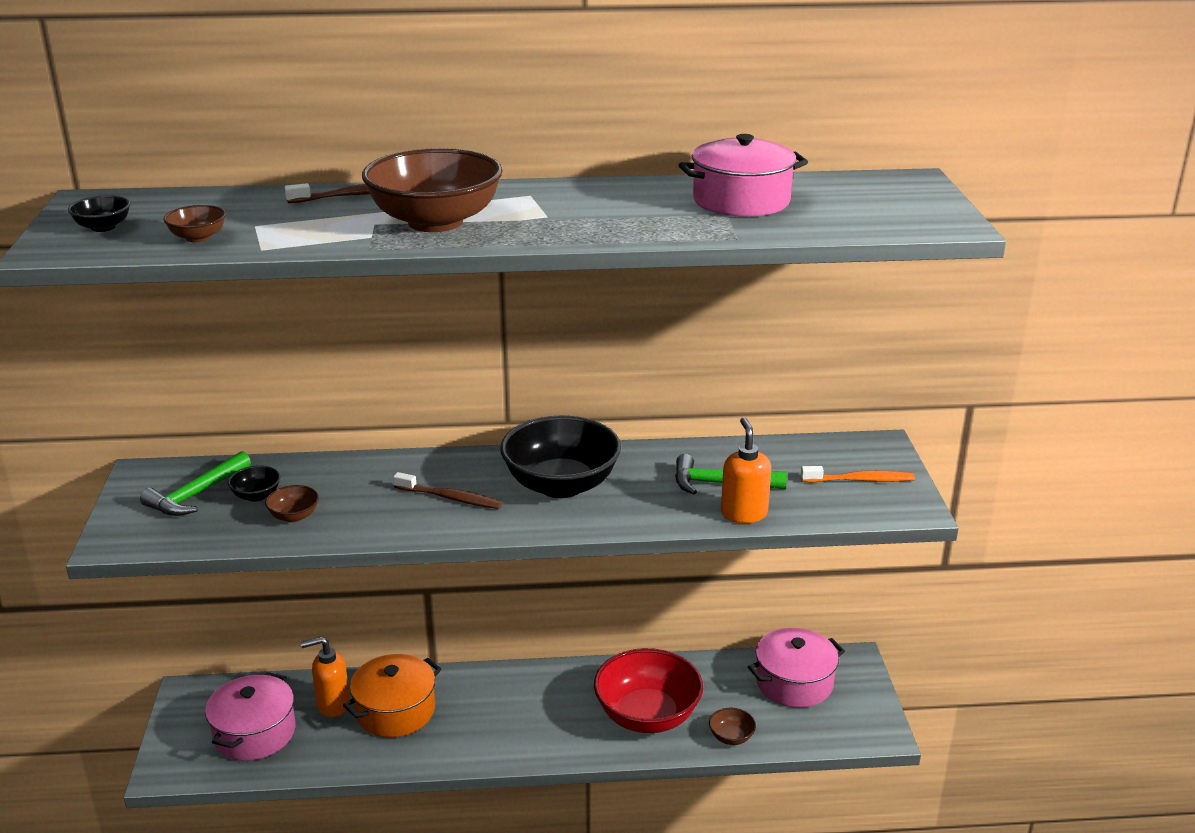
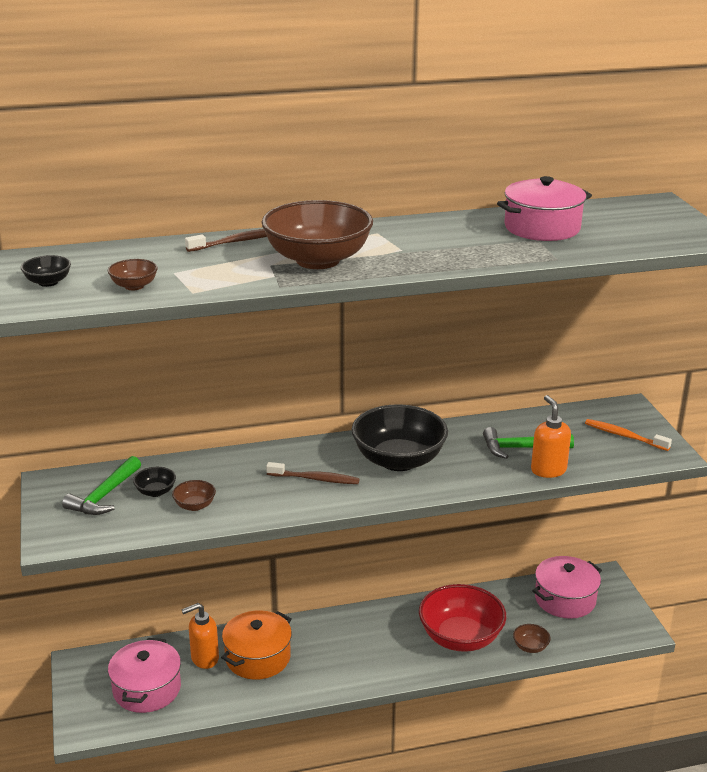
camera: 10 degrees left, 0 degrees up
(860, 480) = (624, 436): orange toothbrush -> orange toothbrush turned 135 degrees counterclockwise

